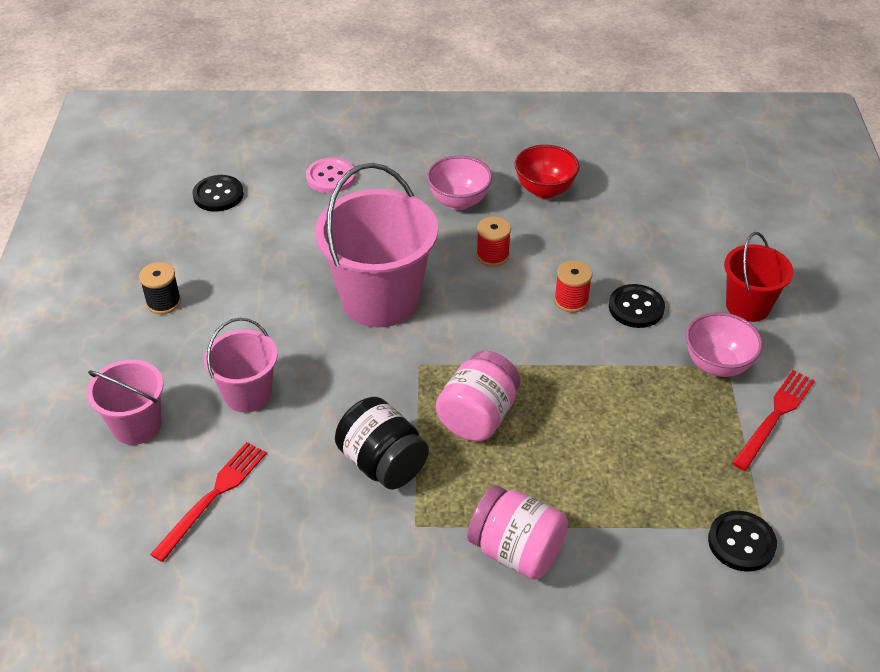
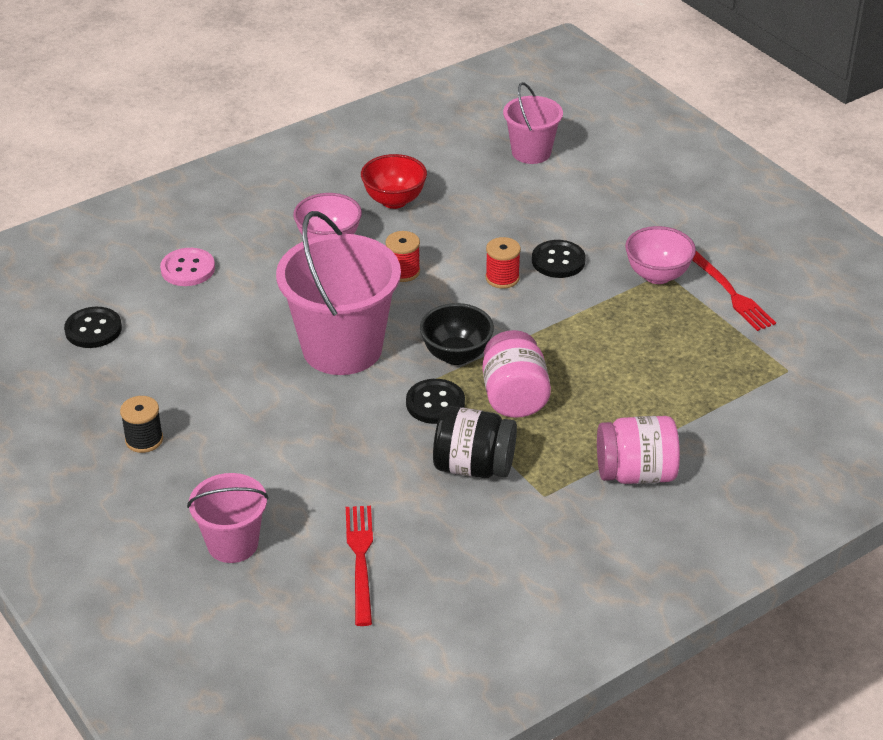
camera: 35 degrees left, 5 degrees down
(248, 394) = (305, 473): pink bucket -> pink bucket (531, 152)
(465, 352) = (456, 355): none -> black bowl
(741, 542) = (783, 387): black button -> black button (435, 403)
(747, 306) = (640, 222): red bucket -> none
(775, 417) = (730, 292): red fork -> red fork turned 150 degrees clockwise

